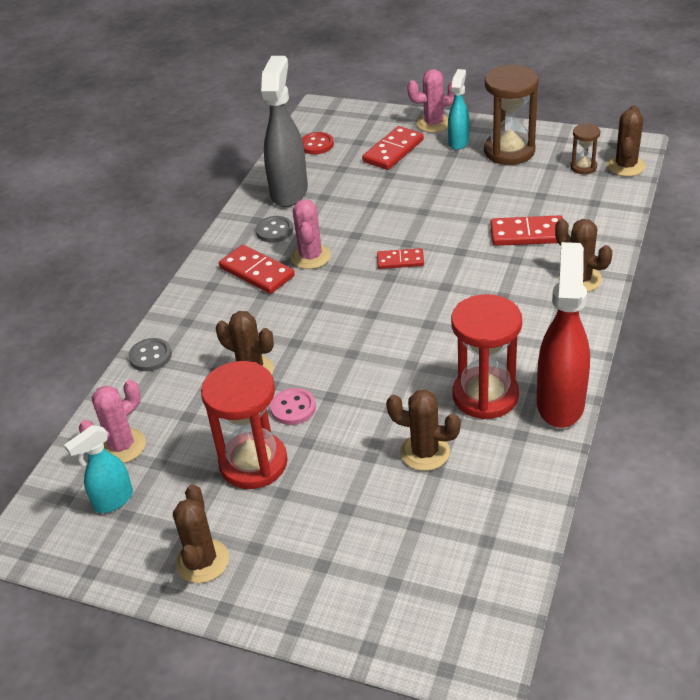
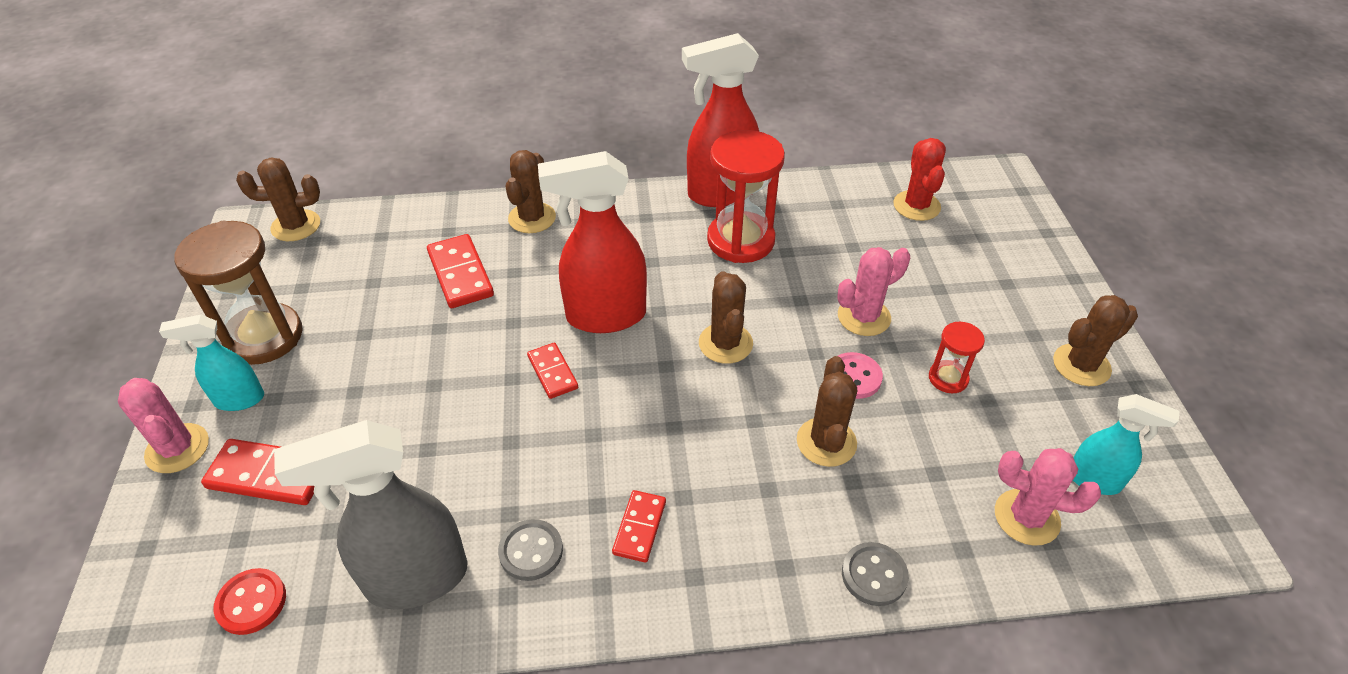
camera: 120 degrees left, 5 degrees up
(253, 463) = (948, 378): red hourglass -> red hourglass, size x0.50
(256, 272) = (639, 527): red domino -> red domino, size x0.63
(310, 257) = (579, 474): pink cactus -> pink cactus (864, 317)
(425, 452) = (838, 259): brown cactus -> brown cactus (725, 343)
(439, 295) = (604, 316): none -> red spray bottle
(468, 550) = (916, 206): none -> red cactus
(583, 167) = (301, 259): brown hourglass -> none

